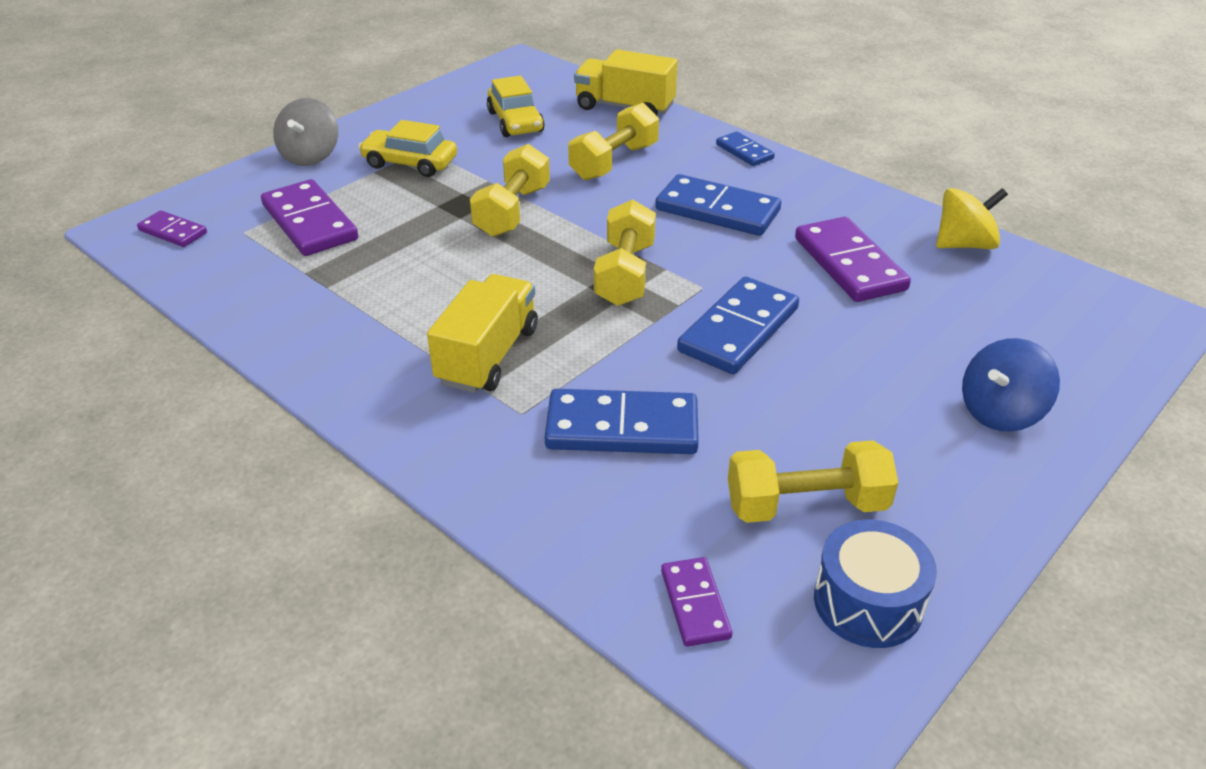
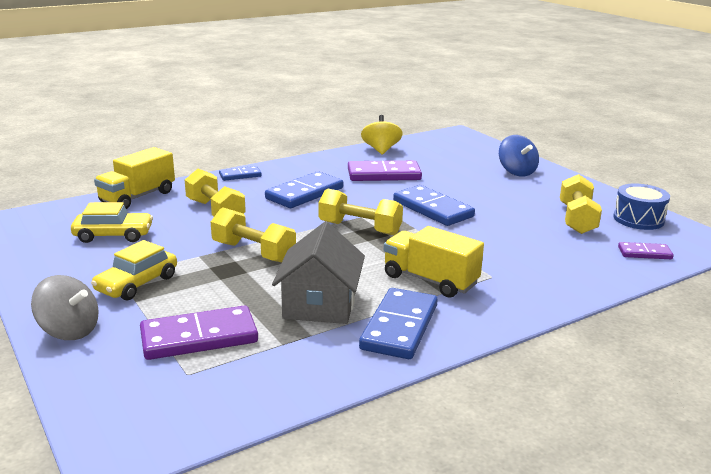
camera: 75 degrees left, 15 degrees down
(173, 232) = (151, 418): purple domino -> none
(396, 280) = (320, 304): none -> grey house
(622, 427) = (512, 250): blue domino -> blue domino (399, 327)

